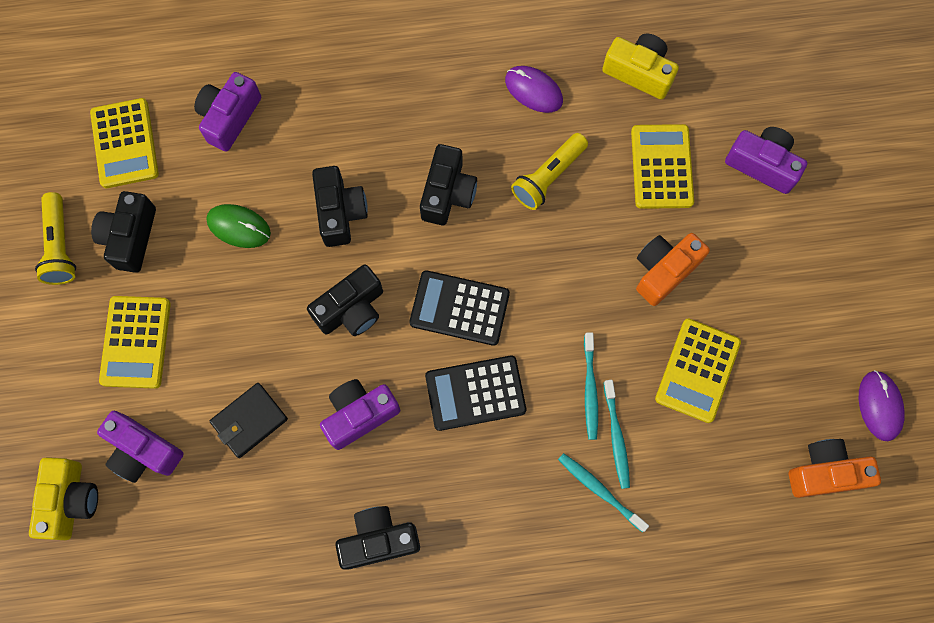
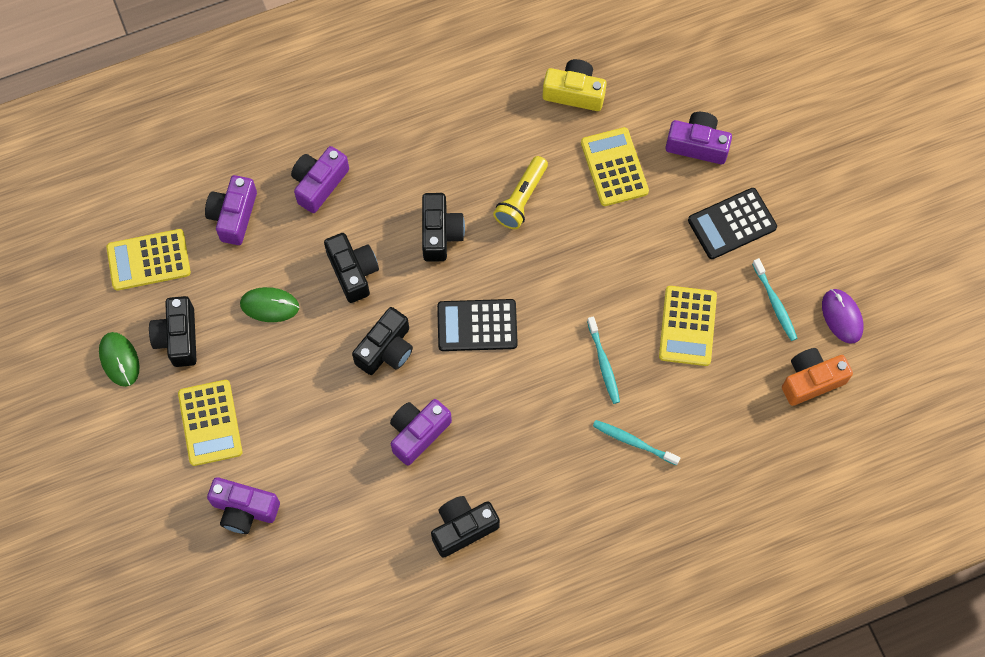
camera: 15 degrees left, 5 degrees down
(60, 246) = (119, 360): yellow flashlight -> green mouse
(70, 500) = (194, 565): yellow camera -> none
(125, 143) = (148, 260): yellow calculator -> yellow calculator turned 105 degrees clockwise
(249, 421) = (327, 462): black wallet -> none
(331, 105) = (319, 183): none -> purple camera
(475, 393) = (509, 391): black calculator -> black calculator (732, 224)
(533, 90) = (489, 129): purple mouse -> none
(616, 437) = (635, 396): turquoise toothbrush -> turquoise toothbrush (774, 303)
(664, 271) = (639, 252): orange camera -> none

